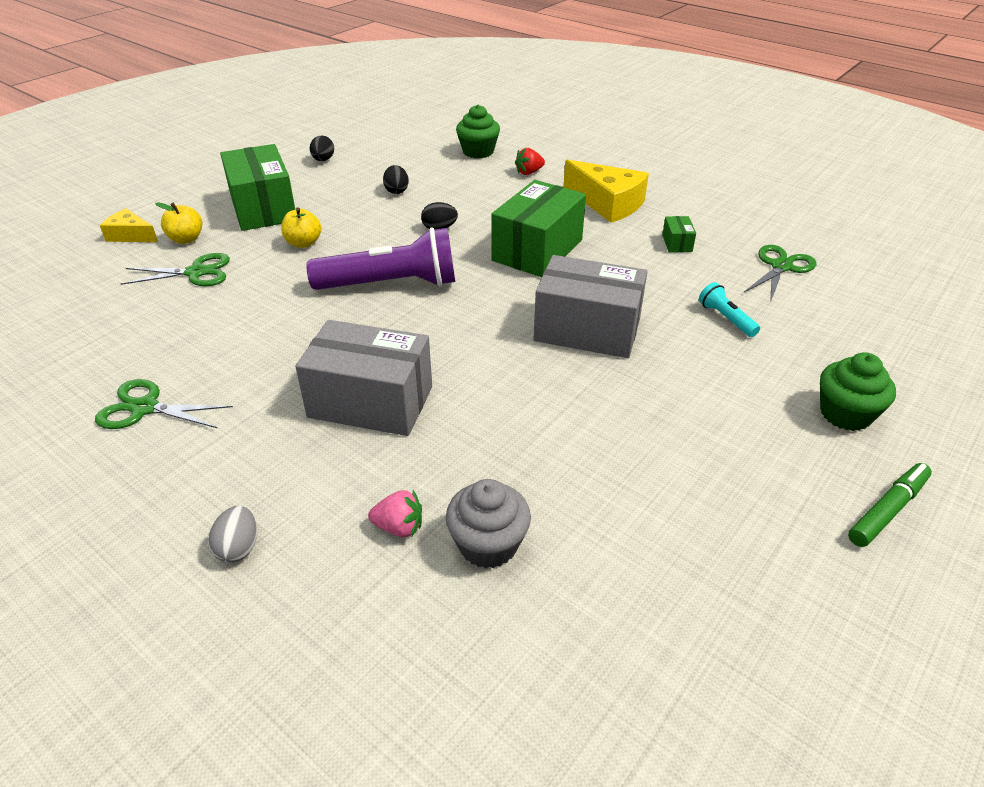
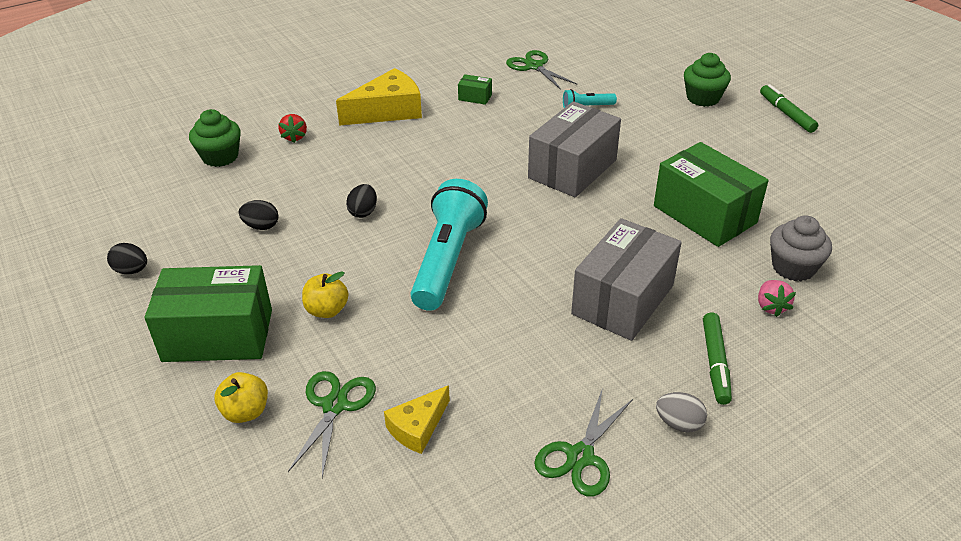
camera: 70 degrees left, 0 degrees up
(130, 235) = (193, 470): yellow cheese -> yellow cheese (417, 427)
(238, 547) = (780, 397): grey egg -> grey egg (679, 423)
(286, 486) = (715, 363): none -> green marker
(391, 284) = (448, 260): purple flashlight -> turquoise flashlight
(399, 527) = (771, 306): pink strawberry -> pink strawberry turned 150 degrees clockwise
(537, 250) = (441, 165): green box -> green box (704, 214)

